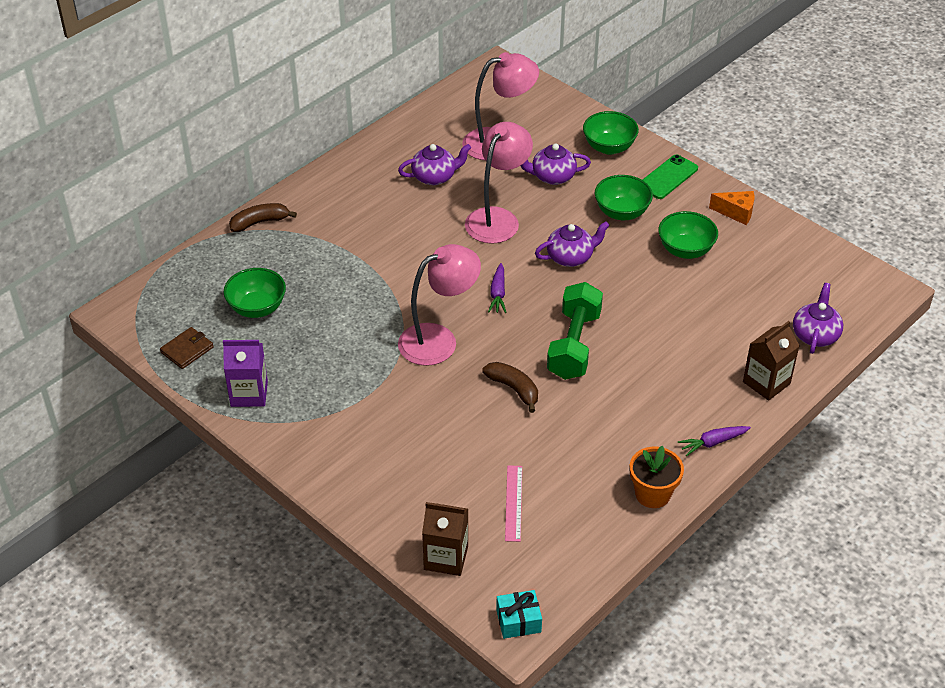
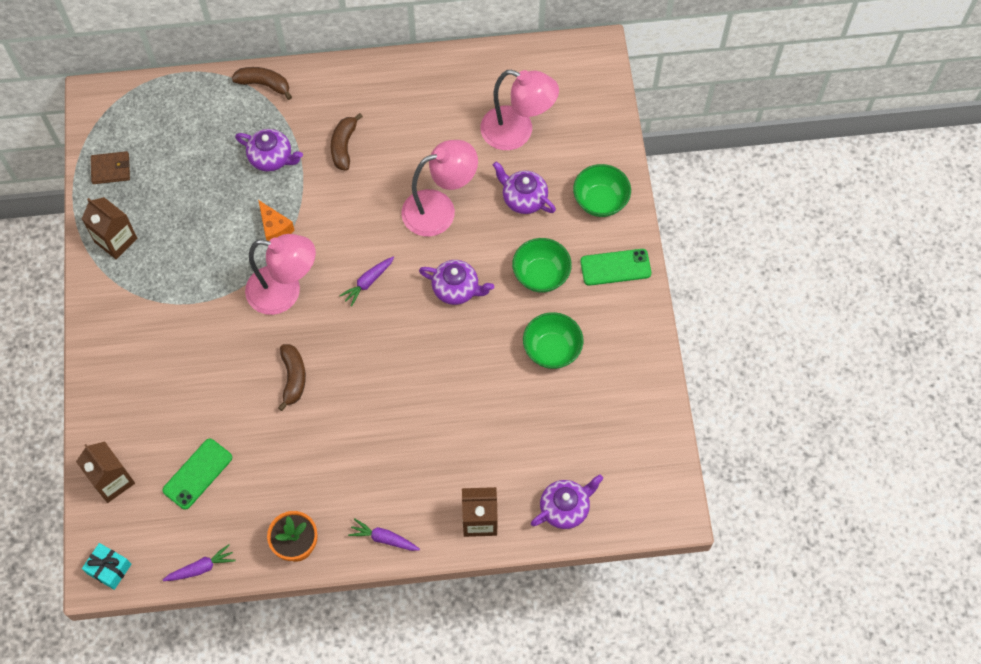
camera: 40 degrees right, 20 degrees up
(249, 394) = (116, 240): purple carton -> brown carton
(257, 308) = (189, 166): green bowl -> none
(374, 223) = (344, 146): none -> brown banana
(435, 177) = (433, 132): purple teapot -> purple teapot (271, 158)
(513, 503) = (197, 474): pink ruler -> green phone
(574, 345) = (375, 373): green dumbbell -> none
(595, 564) = (201, 568): none -> purple carrot
(736, 213) = (632, 344): orange cheese -> orange cheese (275, 229)

